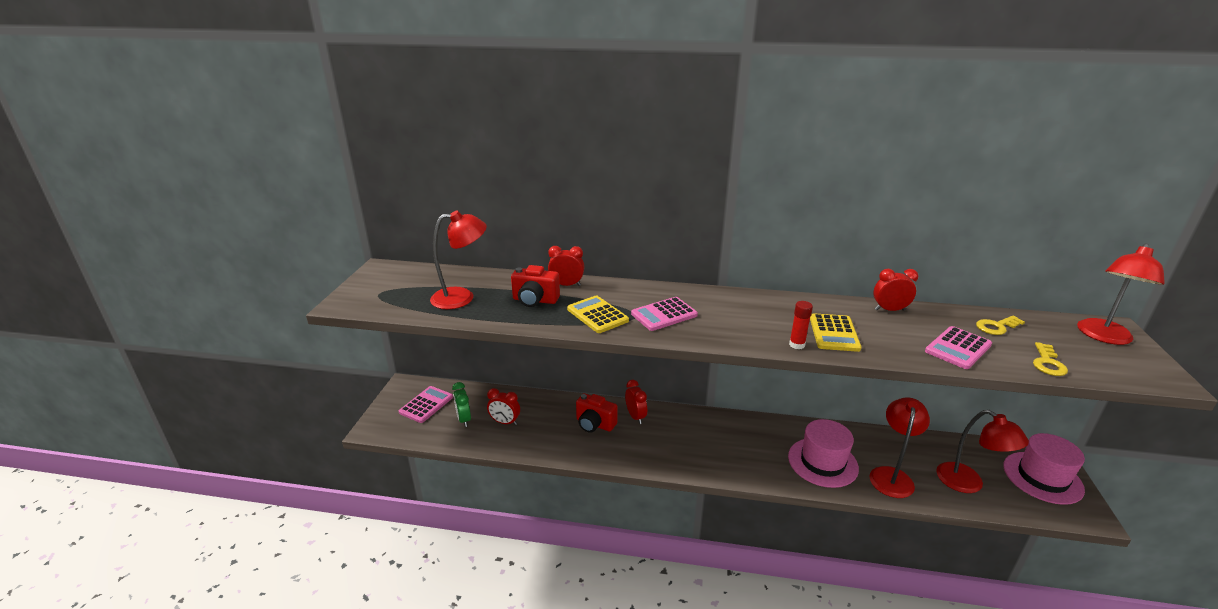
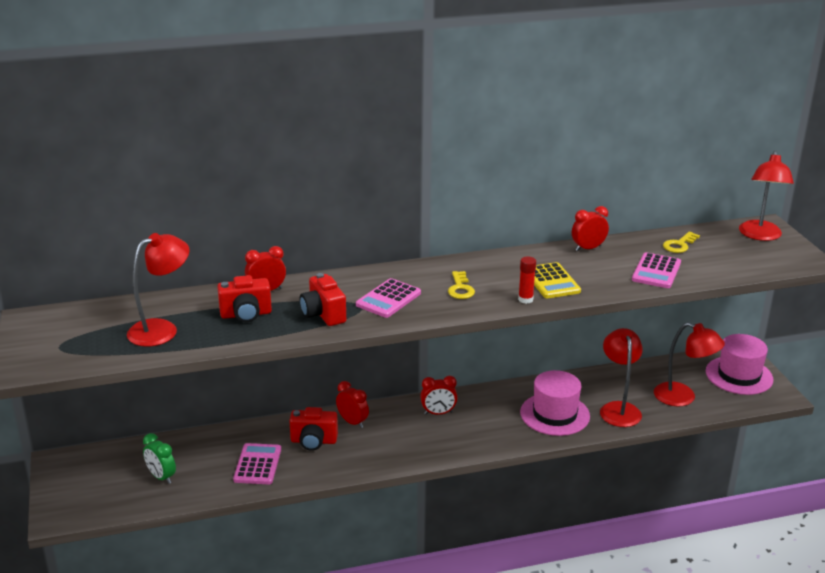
camera: 25 degrees left, 0 degrees up
(426, 405) = (102, 474): pink calculator -> pink calculator (257, 464)
(505, 422) = (212, 466): red clock -> red clock (438, 413)
(597, 315) = (323, 314): yellow calculator -> red camera
(1047, 363) = (726, 268): yellow key -> yellow key (460, 288)

